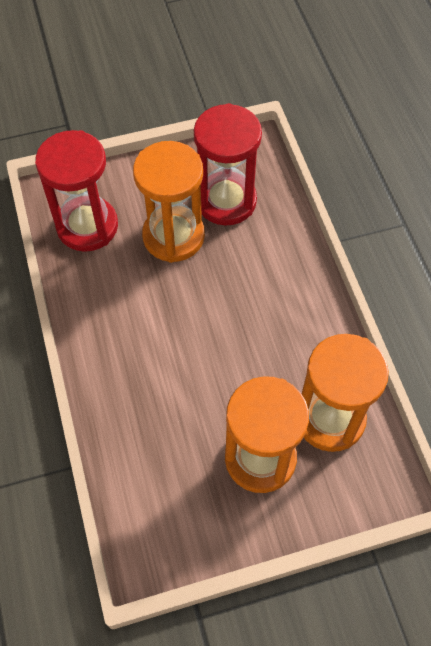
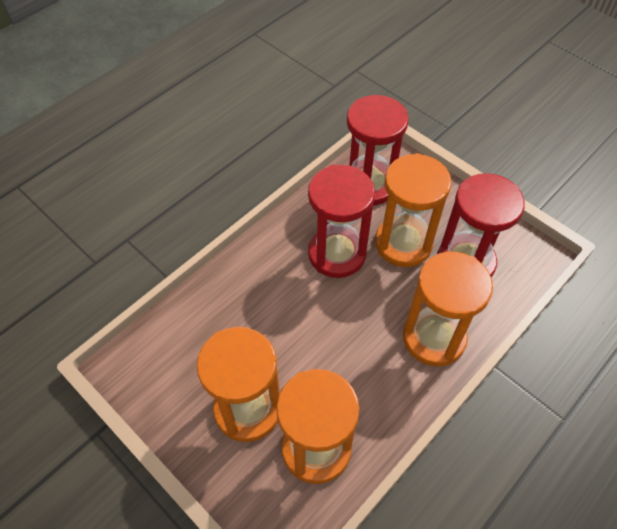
camera: 60 degrees right, 5 degrees down
(146, 296) = (337, 254): none -> red hourglass
(282, 269) = (434, 338): none -> orange hourglass

